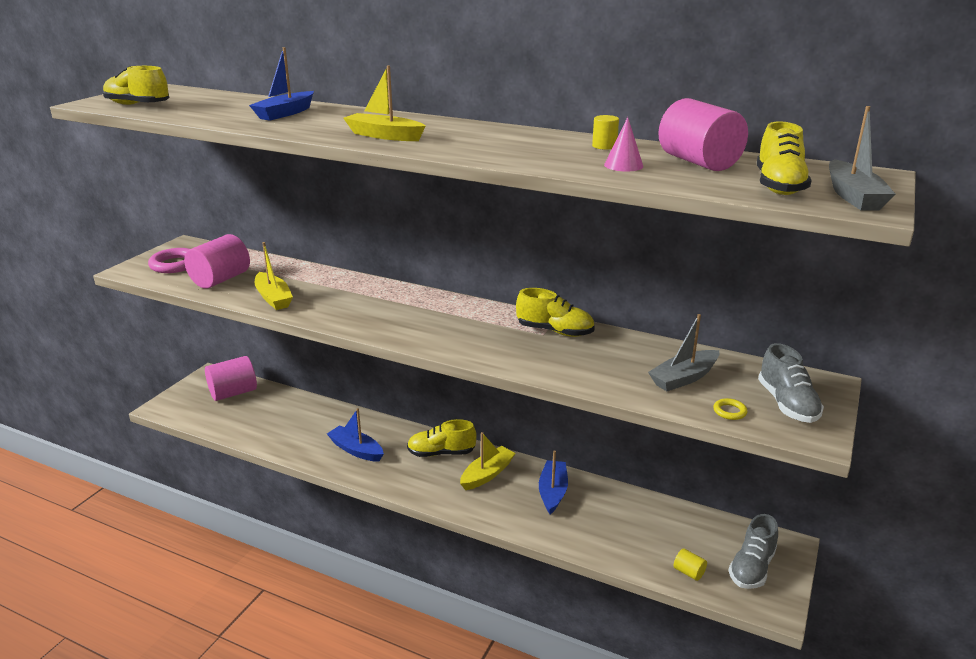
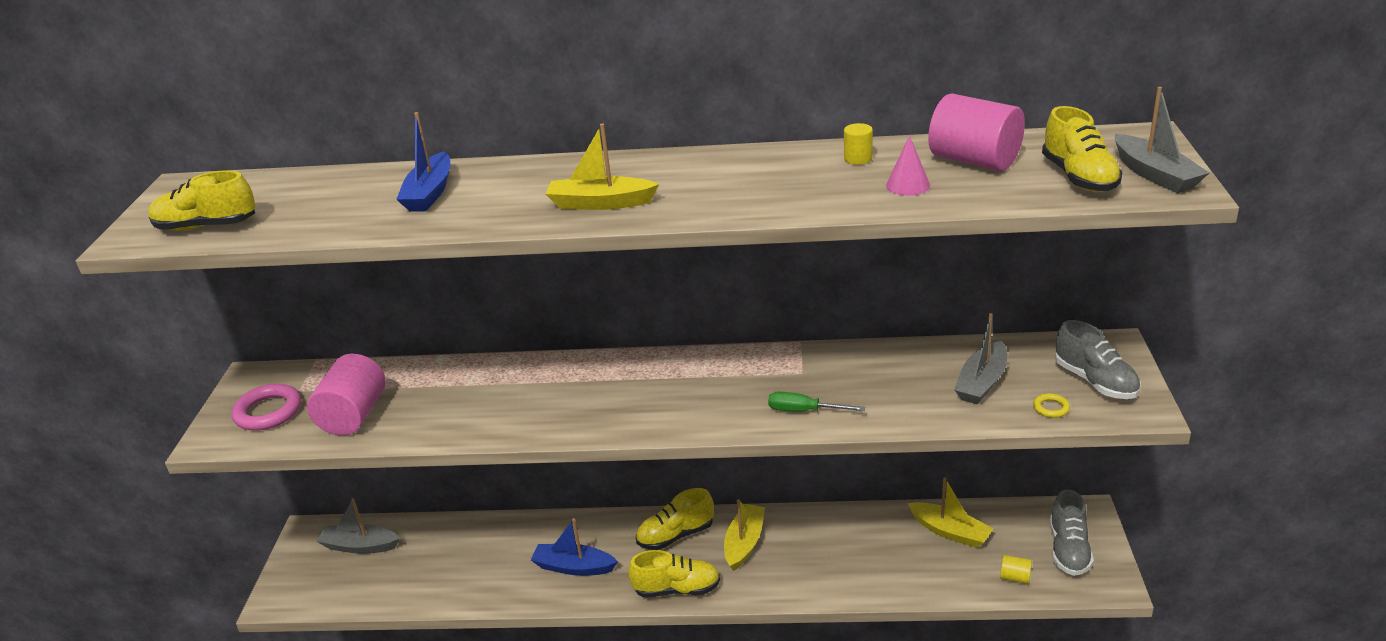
camera: 20 degrees left, 5 degrees up
(233, 393) = (360, 546): pink cylinder -> grey boat
(273, 298) = (449, 422): yellow boat -> yellow boat (950, 532)
(522, 358) = (804, 411): none -> green screwdriver
(553, 492) = (827, 538): blue boat -> none
(555, 331) = (812, 365): yellow shoe -> yellow shoe (676, 589)

